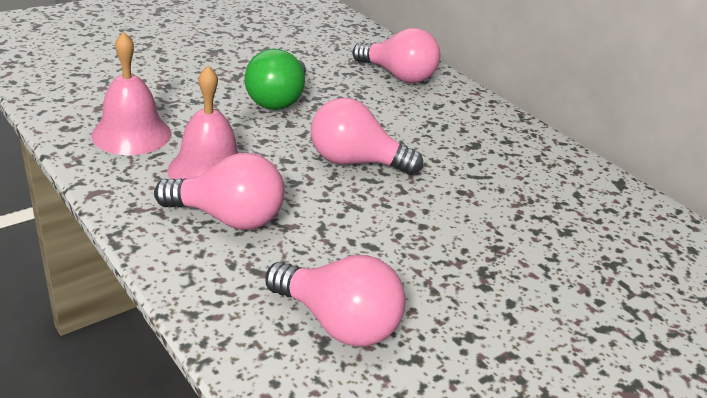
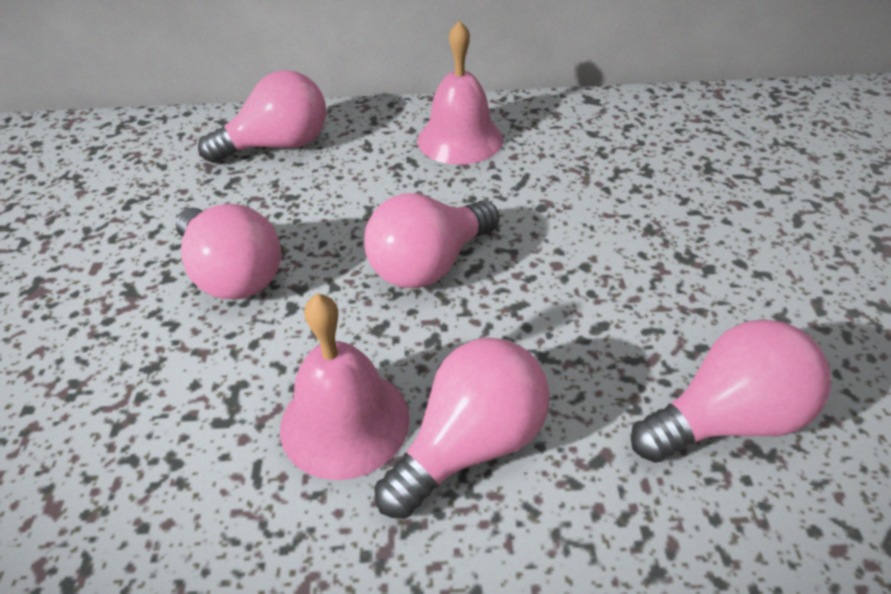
camera: 50 degrees left, 10 degrees up
(131, 134) = (174, 486): pink bell -> pink bell (460, 139)
(278, 100) = (232, 275): green light bulb -> pink light bulb

